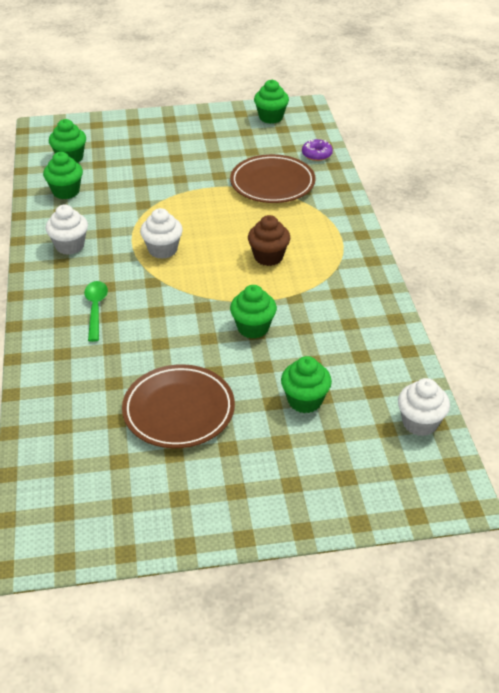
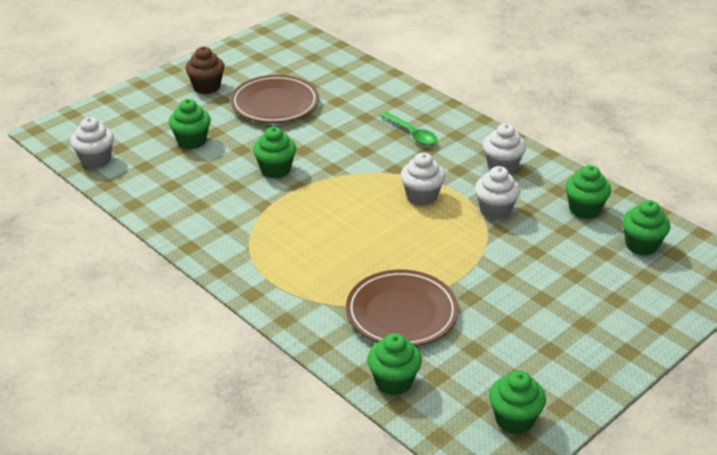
camera: 145 degrees right, 5 degrees down
(125, 217) = (495, 210): none -> white cupcake
(268, 257) = (321, 230): brown cupcake -> brown cupcake (207, 87)
(317, 154) = (393, 382): purple donut -> green cupcake

